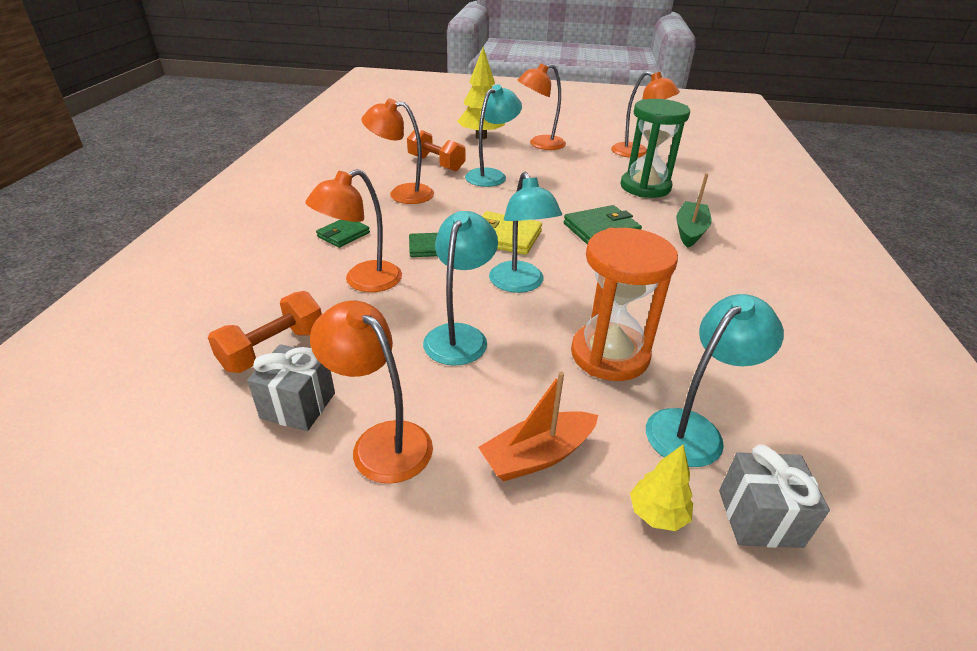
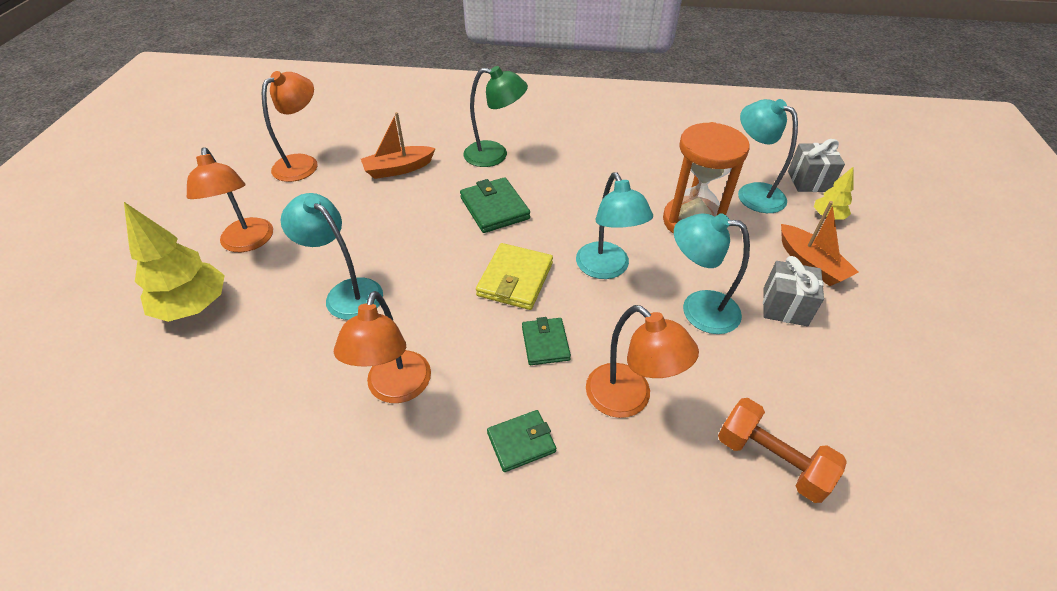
camera: 90 degrees left, 10 degrees up
(298, 406) = (834, 416): grey gift -> grey gift (785, 307)
(343, 235) = (521, 442): green wallet -> green wallet turned 60 degrees counterclockwise
(381, 441) = (841, 350): orange lamp -> none
(436, 163) = (291, 357): orange dumbbell -> none
(520, 284) = (606, 269): turquoise lamp -> turquoise lamp turned 90 degrees clockwise
(645, 187) = (398, 169): green hourglass -> orange boat
(690, 231) = (495, 155): green boat -> green lamp

